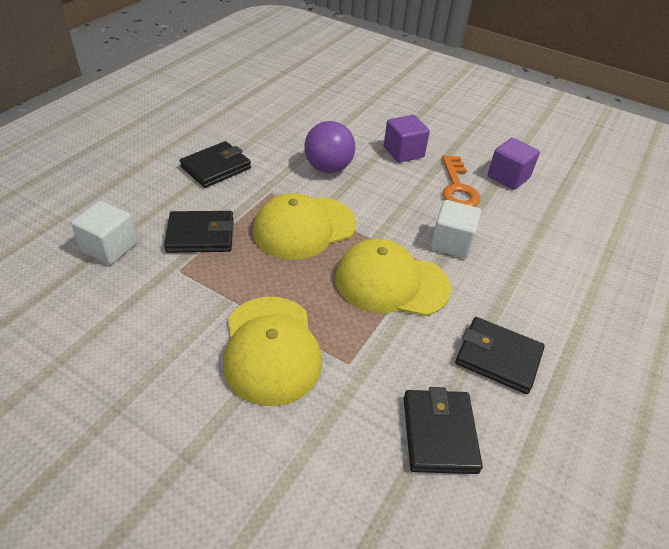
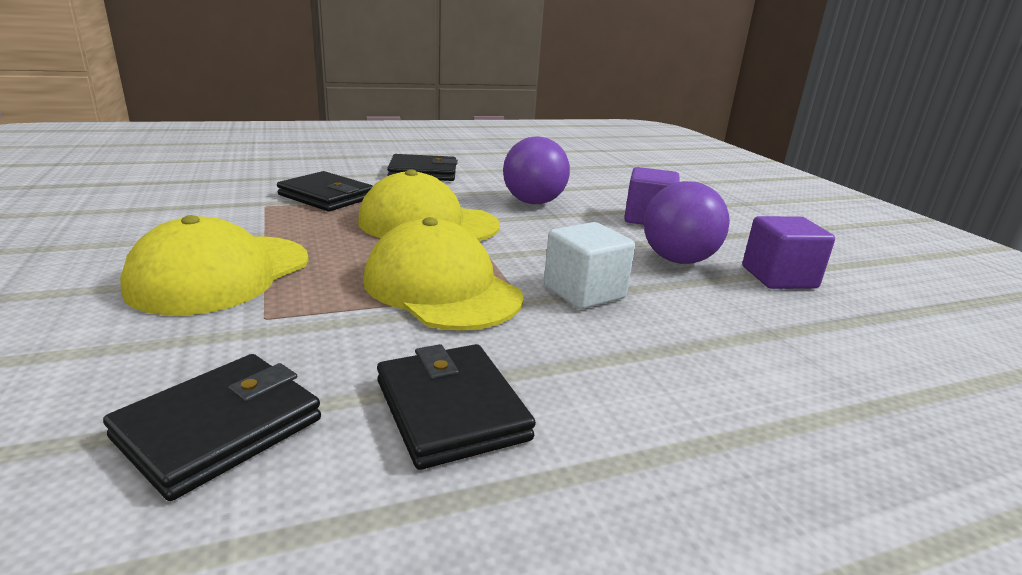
camera: 40 degrees right, 20 degrees down
(110, 247) = (247, 179): white cube -> none
(457, 187) = (678, 260): orange key -> purple ball

